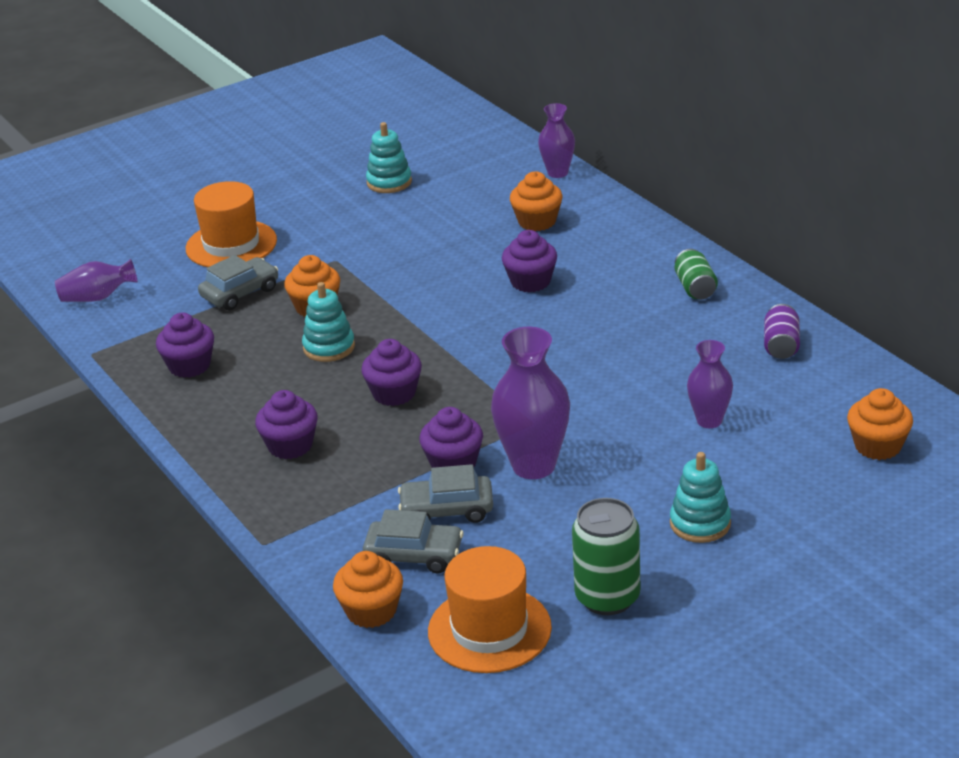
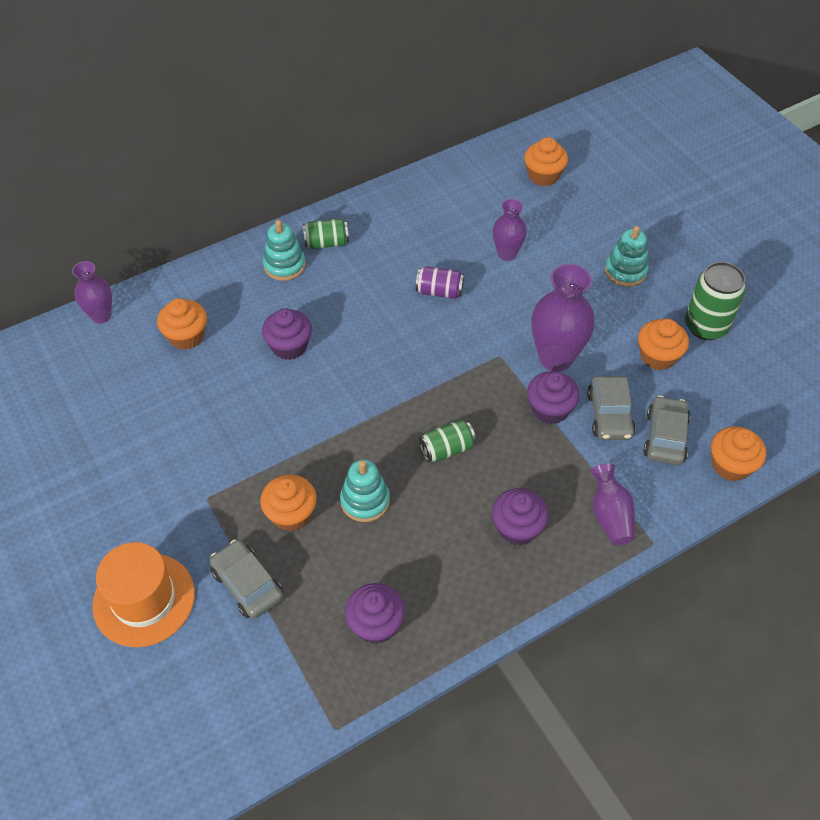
camera: 90 degrees left, 20 degrees up
(97, 297) = (218, 736): purple vase -> purple vase (610, 515)
(389, 182) = (63, 452): turquoise stacking toy -> turquoise stacking toy (284, 265)
(394, 393) = (447, 449): purple cupcake -> green can
(489, 630) = (744, 393): orange hat -> none
(546, 551) = (658, 356): none -> orange cupcake
(781, 345) = (417, 205): purple can -> purple can (439, 291)

